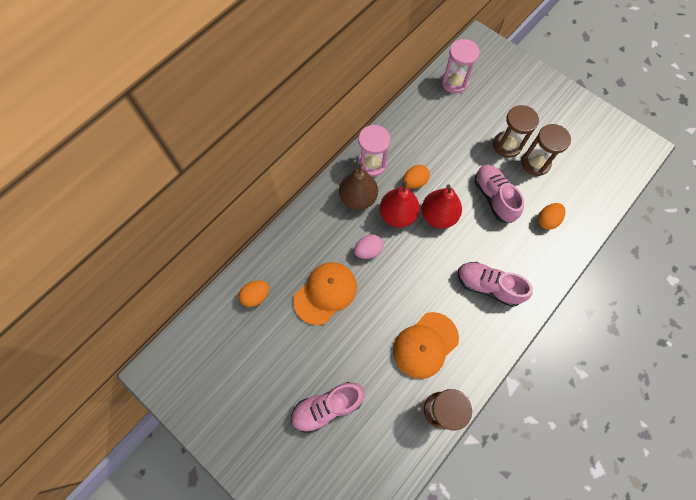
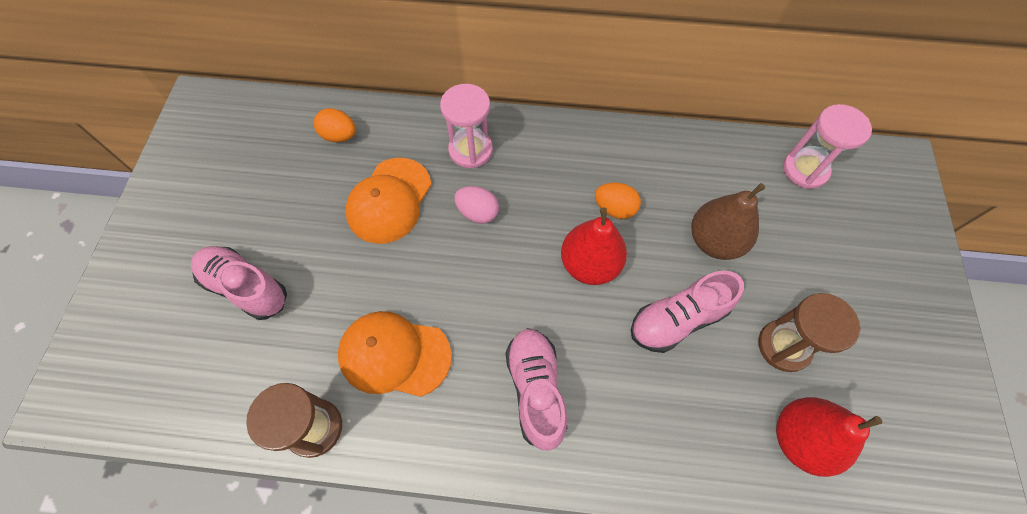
camera: 55 degrees right, 5 degrees down
(325, 293) = (389, 200): orange cap -> orange cap turned 105 degrees clockwise
(358, 198) = (539, 161): brown pear -> brown pear (714, 241)
(372, 164) = (598, 148): pink hourglass -> pink hourglass (470, 150)
(397, 215) = (552, 216): red pear -> red pear (800, 439)
(494, 197) = (677, 320): pink shoe -> pink shoe turned 150 degrees counterclockwise
(507, 145) = (775, 290): brown hourglass -> none
(547, 220) = (705, 416): orange egg -> none

